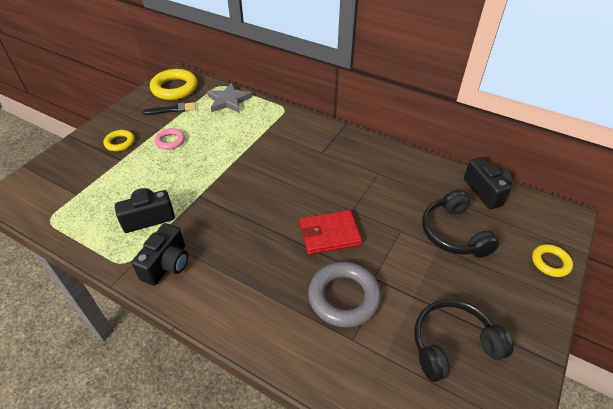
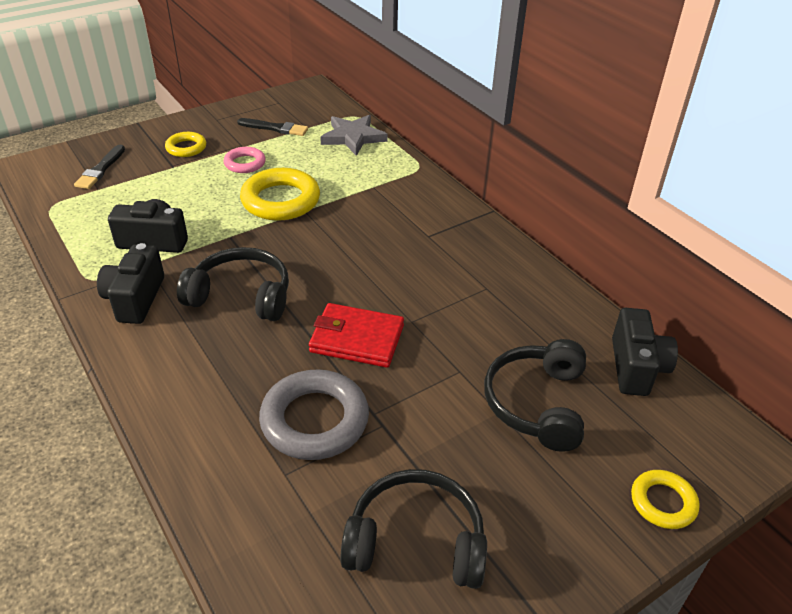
camera: 25 degrees right, 5 degrees down
(67, 179) = (100, 169): none -> black brush
(167, 264) = (135, 299): black camera -> black camera turned 135 degrees clockwise
(174, 88) = (297, 104): yellow ring -> yellow ring (281, 200)
(237, 234) = (241, 295): none -> black headphones

